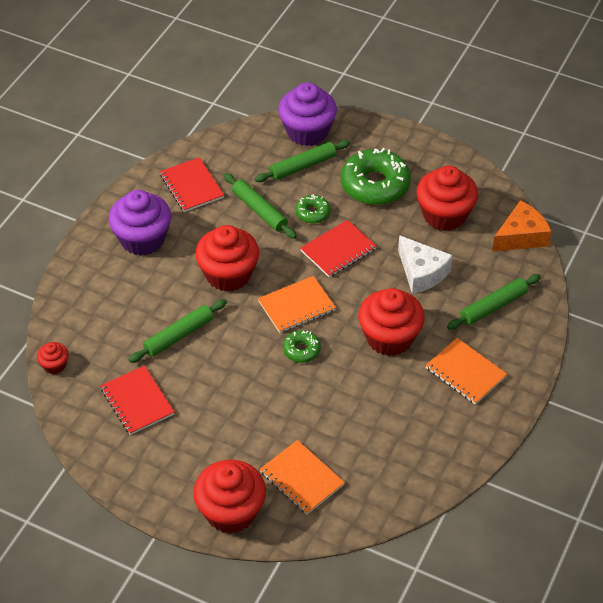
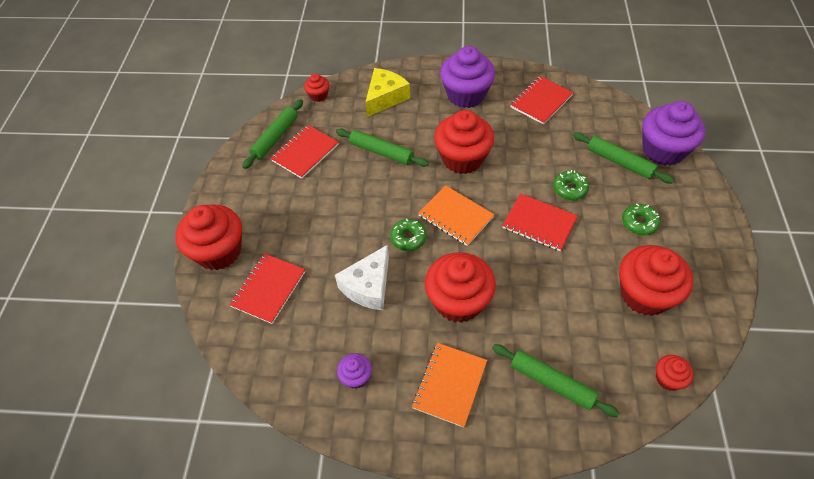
camera: 70 degrees right, 5 degrees up
(100, 307) = (385, 98): none -> yellow cheese
(259, 210) = (546, 152): green rolling pin -> green rolling pin (275, 137)
(301, 478) = (268, 289): orange notebook -> red notebook
(375, 185) = (639, 223): green donut -> green donut, size x0.50
(421, 272) = (555, 300): white cheese -> white cheese (368, 286)
(428, 435) = (356, 377): none -> purple cupcake
(521, 236) = (668, 378): orange cheese -> red cupcake

